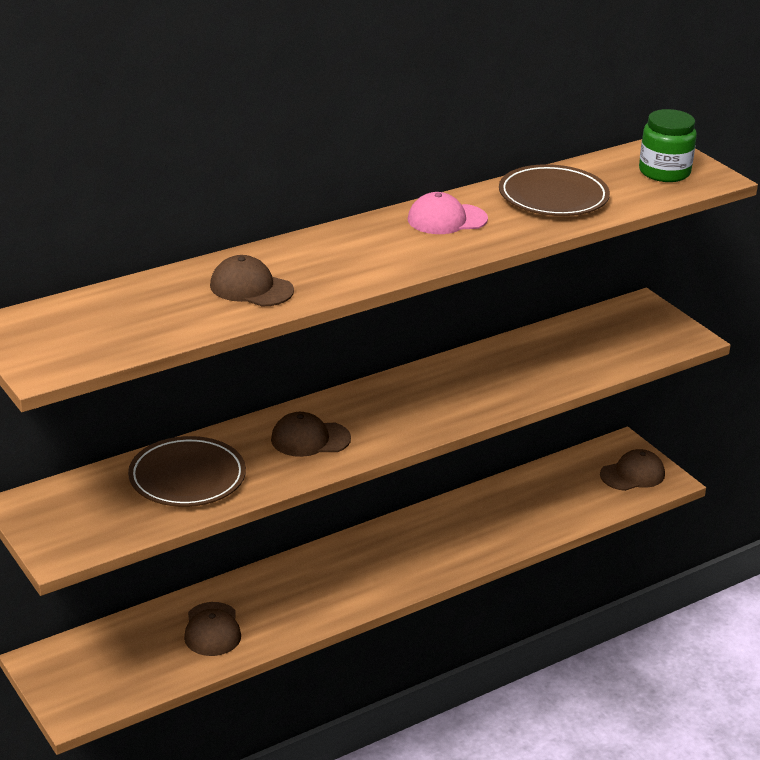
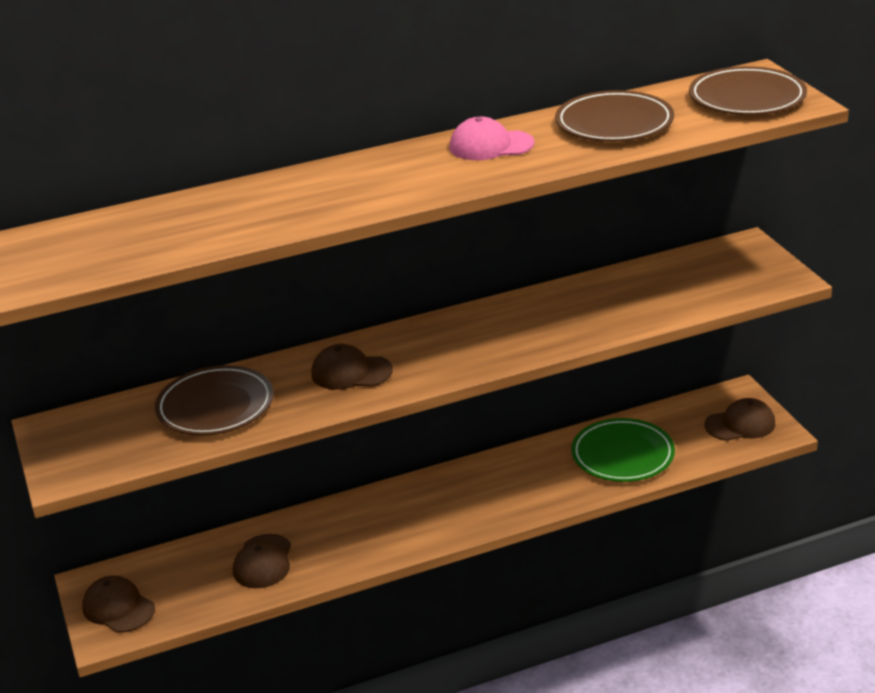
camera: 15 degrees right, 0 degrees up
(251, 288) = (258, 212): brown cap -> brown cap (118, 608)
(531, 508) = (622, 455): none -> green plate
(664, 172) = (747, 98): green jar -> brown plate

